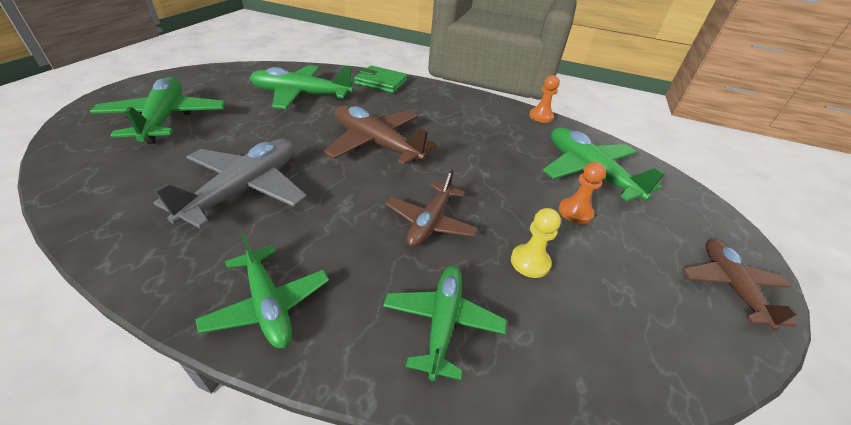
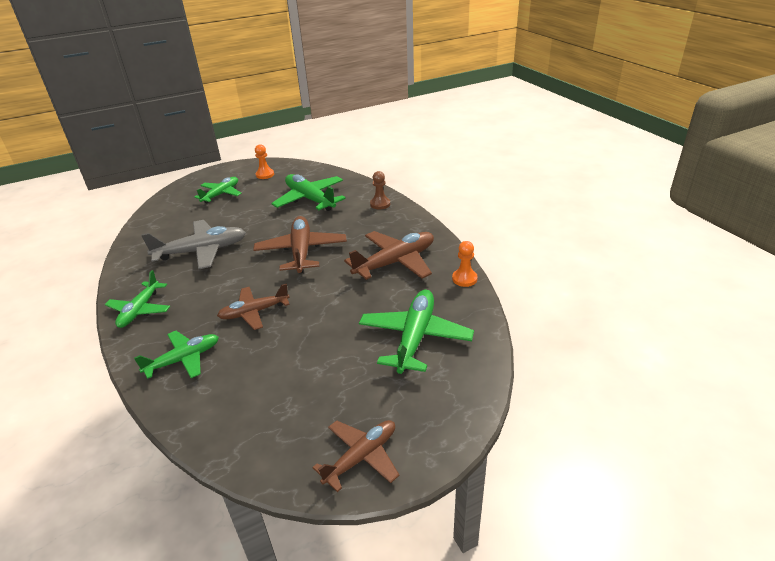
camera: 50 degrees right, 5 degrees down
(165, 119) = (221, 194): green plane -> green plane, size x0.65
(381, 82) = (380, 204): green wallet -> brown pawn
(475, 122) = (395, 262): none -> brown plane
(530, 262) = (267, 362): yellow pawn -> none
(575, 212) = (348, 355): orange pawn -> orange pawn (265, 175)

